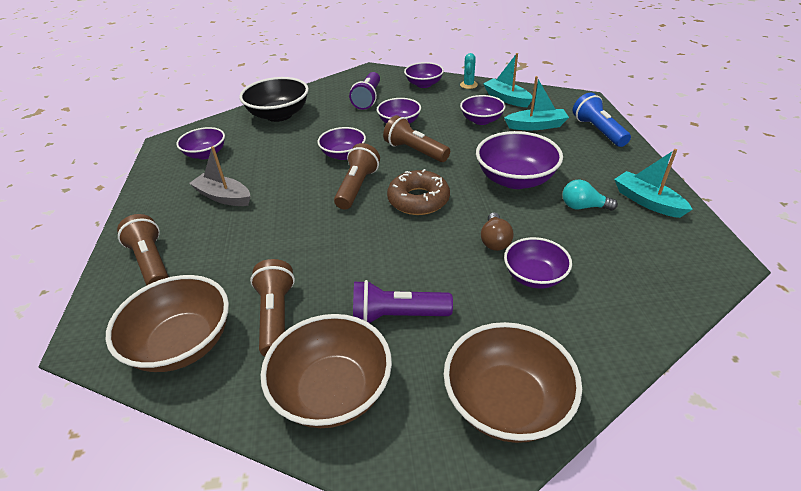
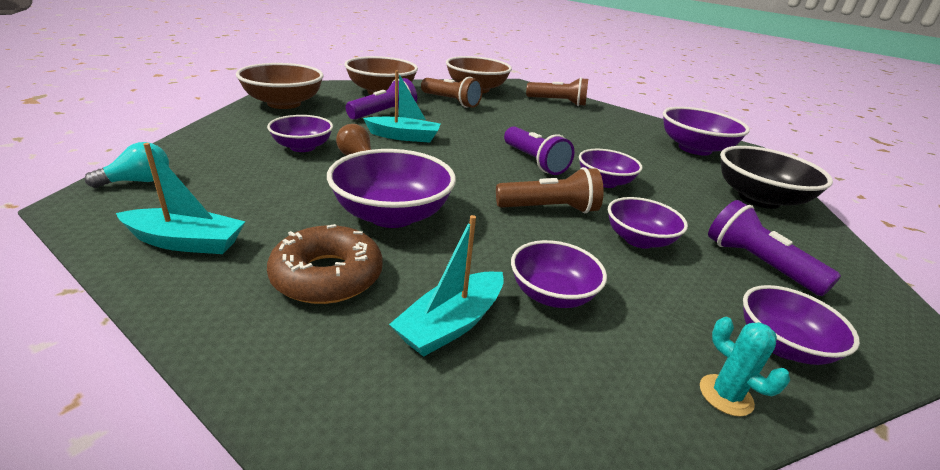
camera: 130 degrees right, 10 degrees down
(206, 154) = (694, 149): purple bowl -> purple bowl, size x1.59
(224, 197) = (605, 131): grey boat -> none
(357, 187) = (534, 161): brown flashlight -> purple flashlight
(418, 200) = (466, 167): brown donut -> brown donut (327, 276)
(507, 99) = (593, 386): turquoise boat -> turquoise boat (404, 137)
(583, 207) = (281, 209): turquoise light bulb -> turquoise light bulb (138, 181)
(598, 131) = (315, 369): blue flashlight -> none

